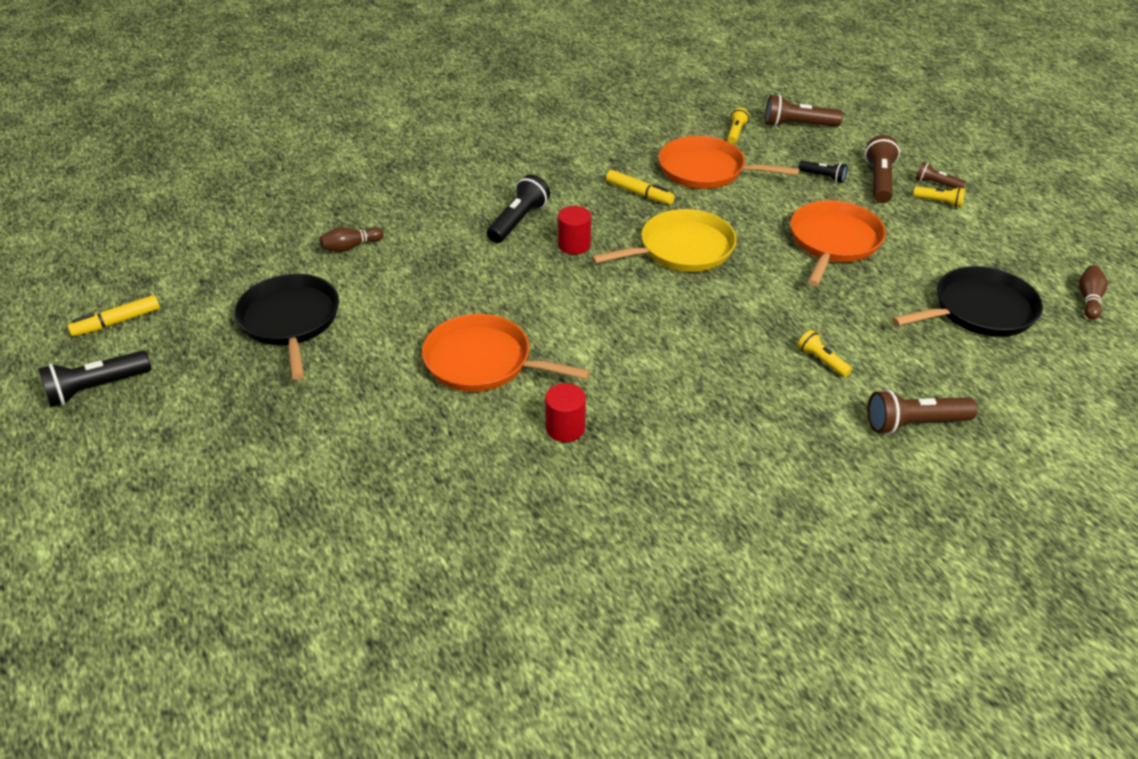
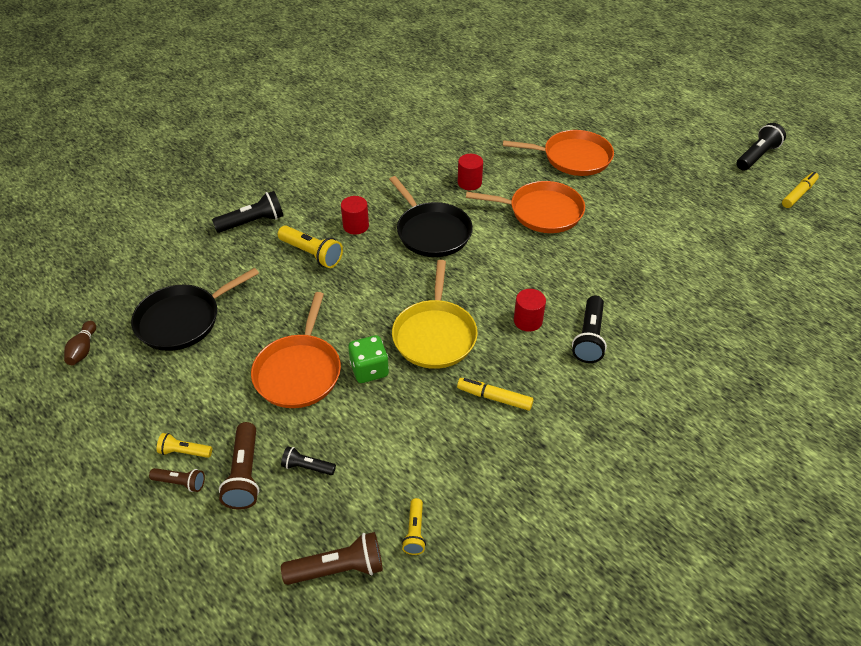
camera: 165 degrees right, 5 degrees up
(290, 321) = (689, 215): black pan -> black pan (431, 232)
(350, 247) = (705, 282): brown bowling pin -> none
(681, 249) = (435, 335): yellow pan -> yellow pan turned 45 degrees counterclockwise
(706, 170) = (435, 450): orange pan -> orange pan (573, 158)
(757, 389) = (356, 226): none -> red cylinder
(758, 232) = (369, 370): none -> green dice
(821, 361) = (312, 254): yellow flashlight -> yellow flashlight, size x1.69
(914, 424) = (252, 222): brown flashlight -> black flashlight

